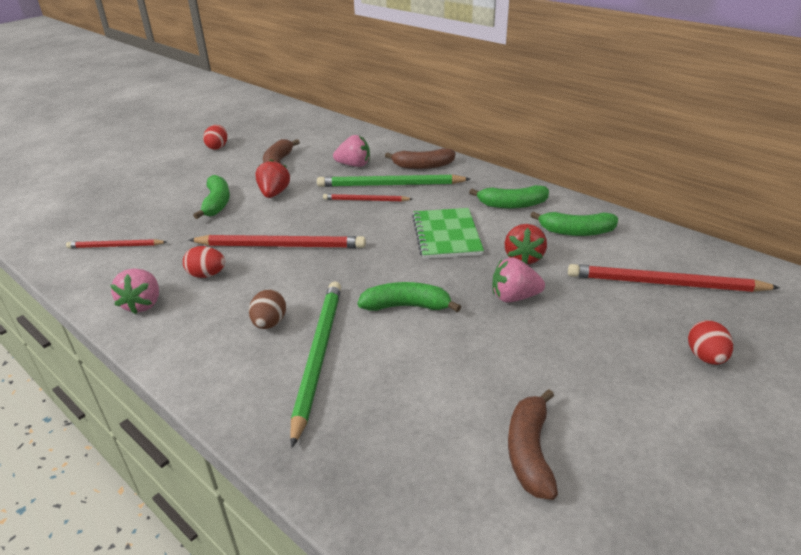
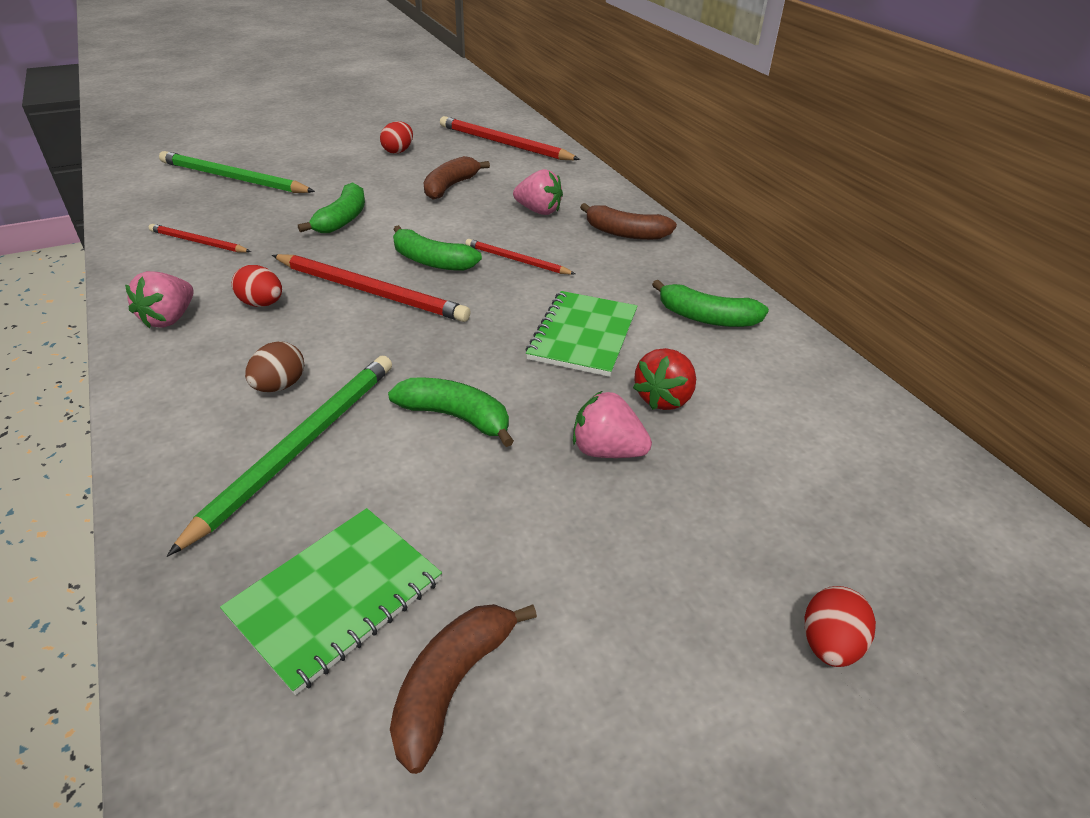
camera: 20 degrees right, 5 degrees up
(274, 194) = (415, 224): red strawberry -> none
(390, 185) = (563, 248): green pencil -> green pencil (233, 178)
(420, 432) = (336, 597): none -> green notebook
(576, 232) = (770, 382): green banana -> green banana (431, 261)
(664, 283) = (850, 503): red pencil -> red pencil (504, 144)

